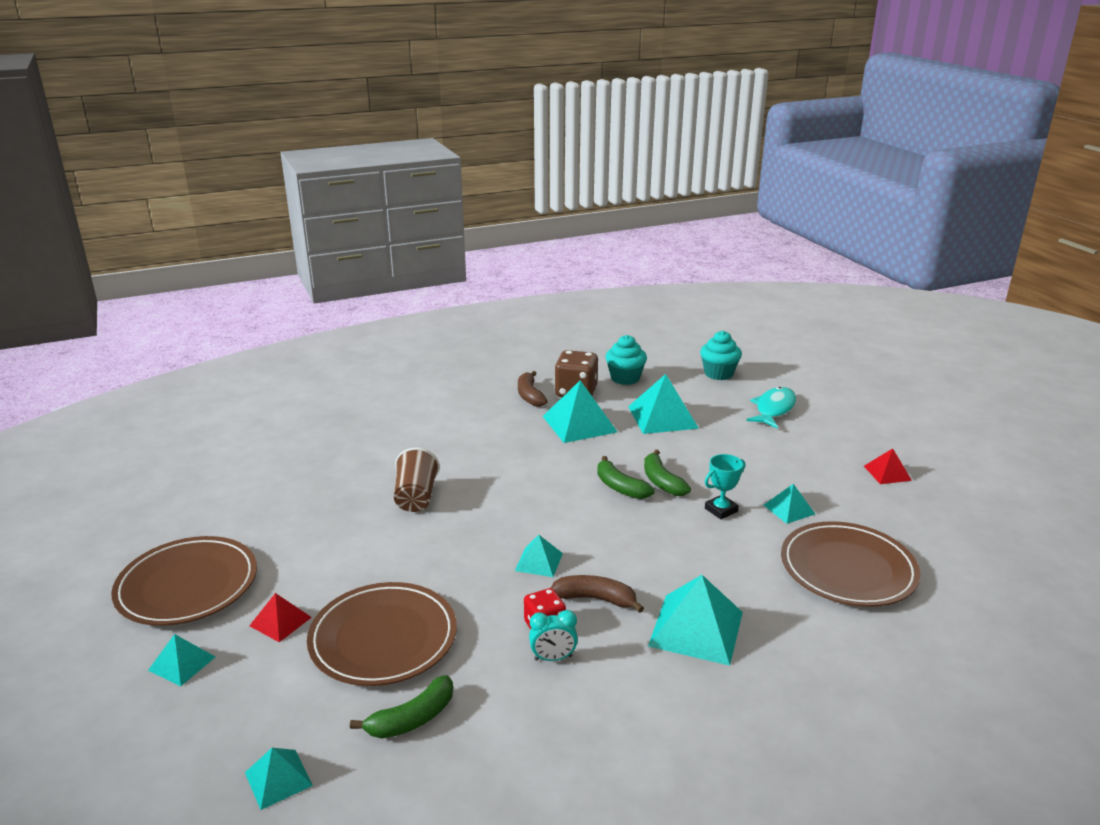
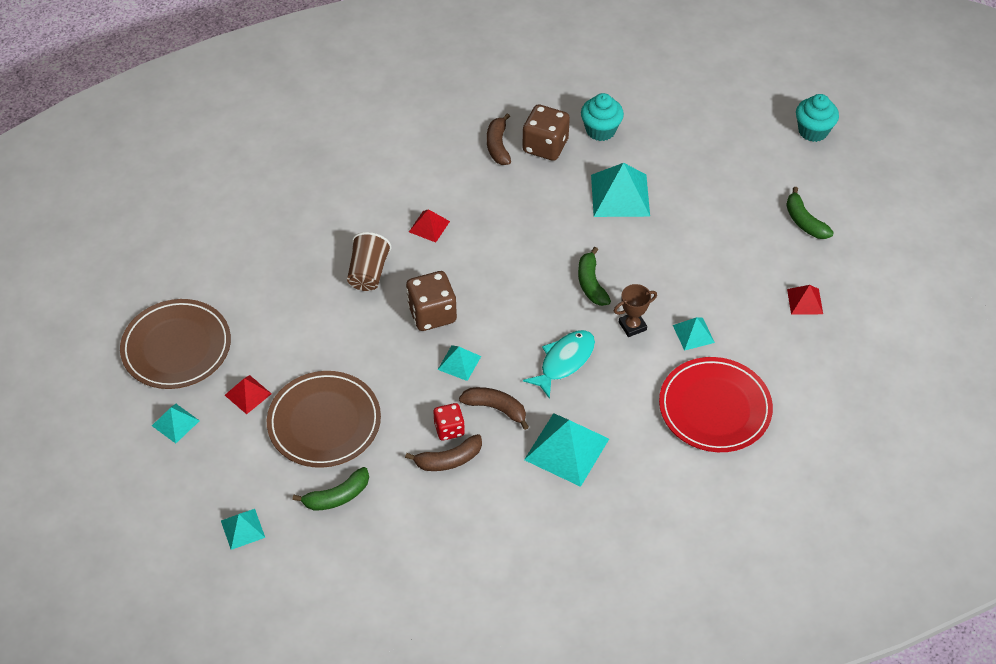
camera: 10 degrees right, 25 degrees up
(475, 456) = (429, 226): none -> red pyramid
(496, 523) = (432, 314): none -> brown dice
(553, 658) = (449, 460): turquoise clock -> brown banana
(579, 424) = (536, 194): turquoise pyramid -> none
(620, 487) = (551, 285): green banana -> green banana (804, 221)
(718, 374) = (699, 135): turquoise cupcake -> turquoise cupcake (813, 131)
(721, 510) = (632, 326): turquoise trophy -> brown trophy
(774, 409) = (734, 198): turquoise fish -> turquoise fish (564, 361)
(847, 569) = (714, 408): brown plate -> red plate

